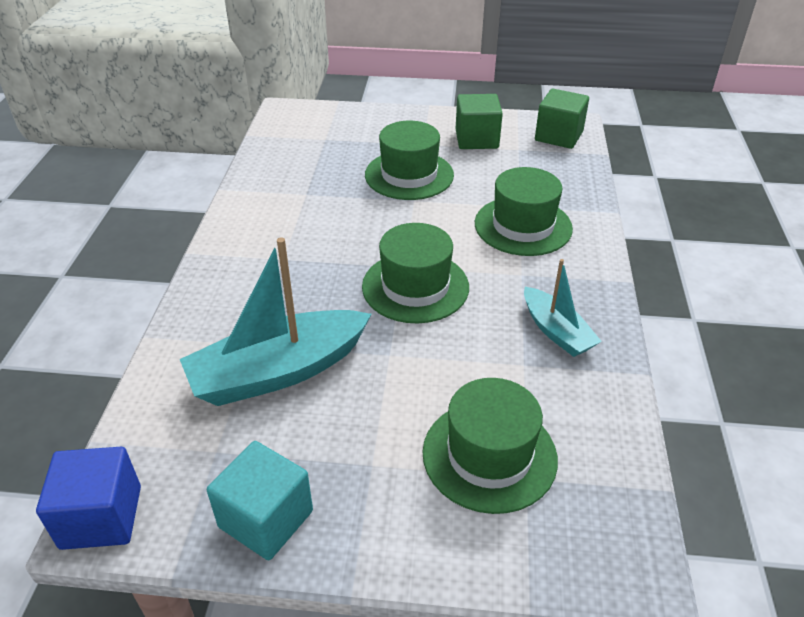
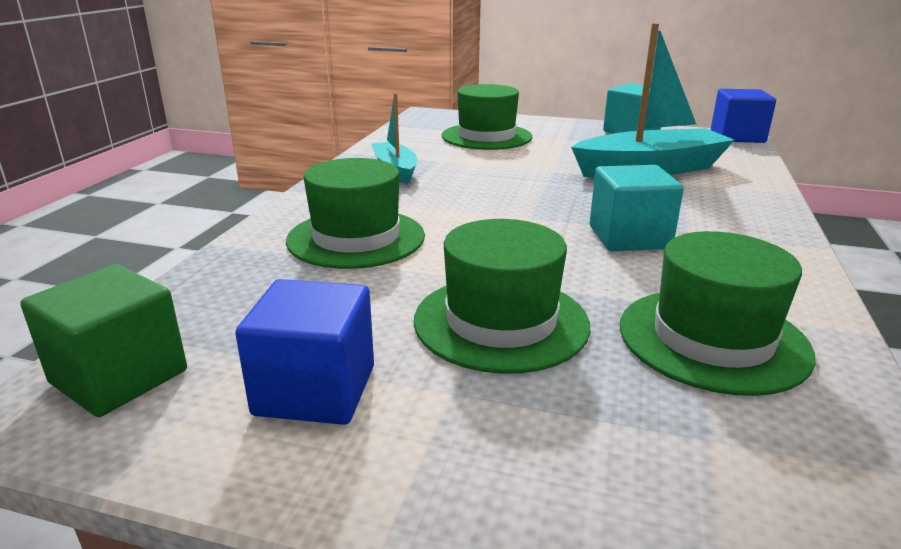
camera: 170 degrees left, 15 degrees down
(329, 249) = (629, 237): none -> turquoise cube
(415, 287) = (520, 202): green hat -> green hat (712, 339)
(476, 139) = (315, 390): green cube -> blue cube

